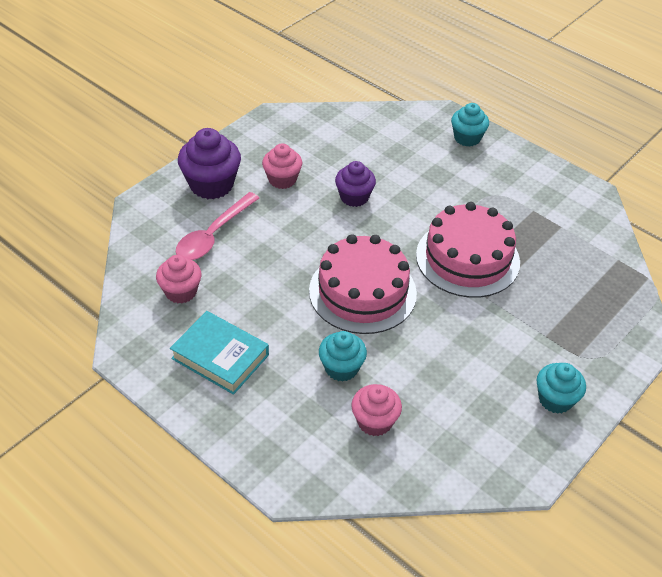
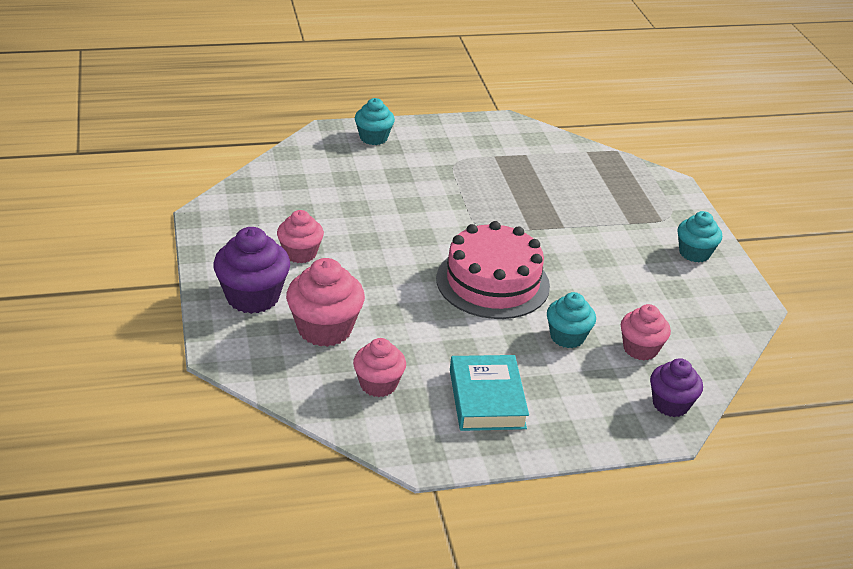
camera: 55 degrees left, 10 degrees down
(213, 235) = (325, 329): pink spoon -> pink cupcake
(220, 357) = (487, 399): turquoise book -> turquoise book turned 75 degrees counterclockwise
(354, 197) = (373, 228): purple cupcake -> purple cupcake (670, 404)
(467, 258) = (512, 212): pink cake -> none

